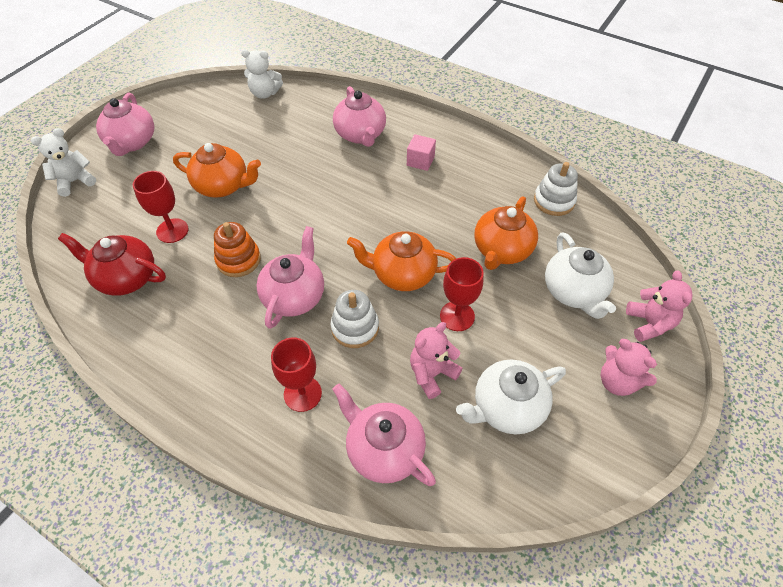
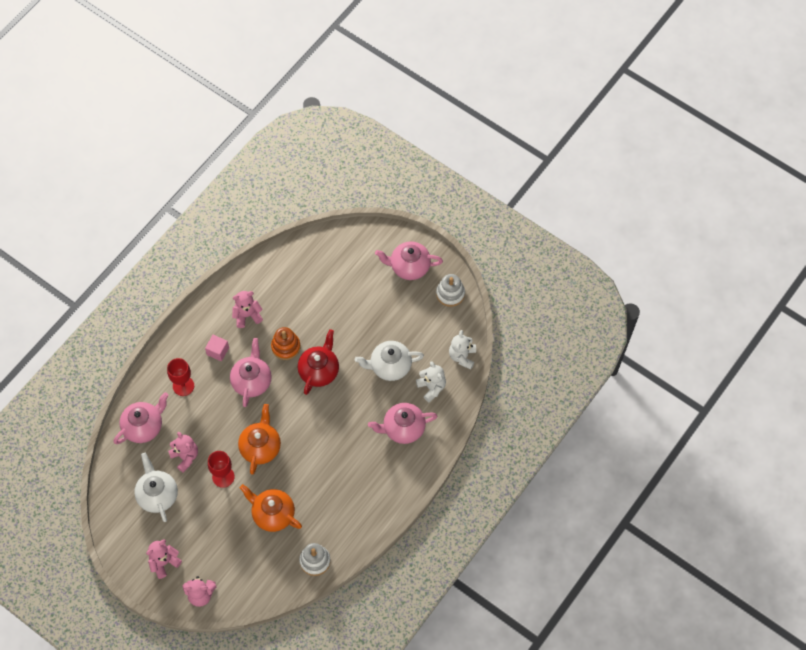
camera: 95 degrees right, 10 degrees up
(75, 181) = (371, 237): white teddy bear -> white teddy bear (431, 387)
(126, 278) = (279, 283): red teapot -> red teapot (319, 371)
(172, 230) = (316, 304): red goblet -> none
(178, 314) = (247, 315): none -> pink teddy bear
(223, 186) = (356, 332): orange teapot -> none
(294, 296) = (252, 381): pink teapot -> pink teapot turned 105 degrees counterclockwise
(355, 327) = (223, 416): white stacking toy -> white stacking toy (450, 294)
(420, 161) = (368, 470): pink cube -> pink cube (218, 351)
(573, 292) = (231, 553): white teapot -> white teapot (389, 366)

